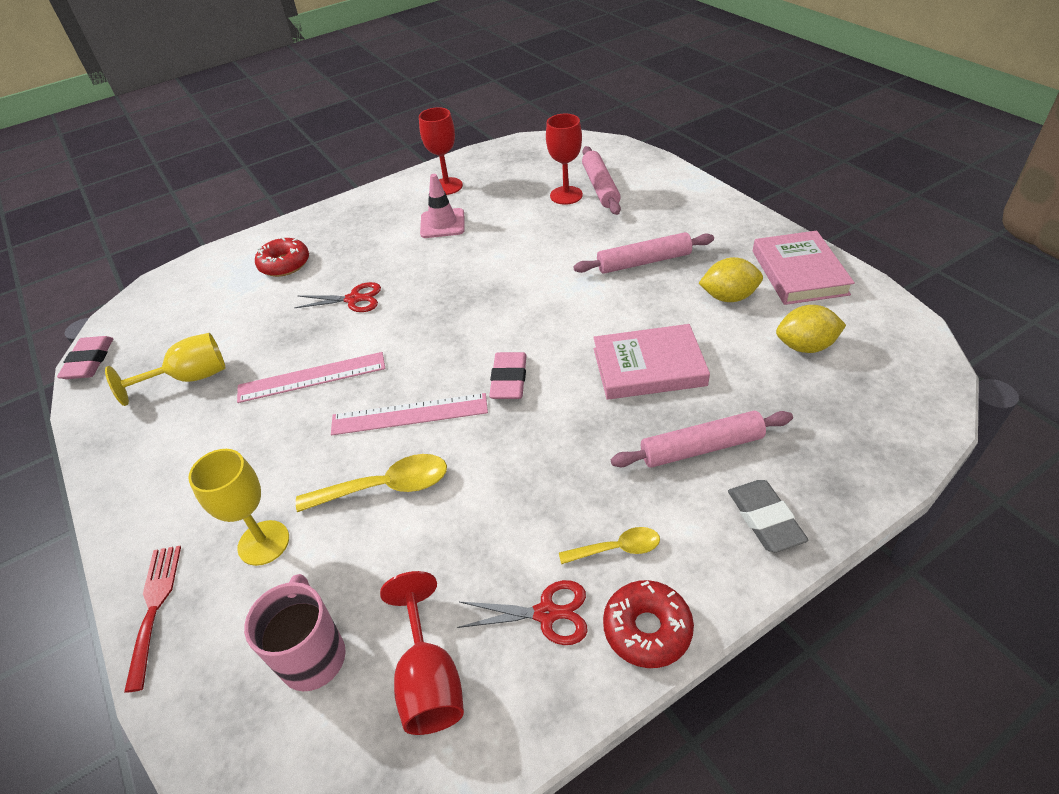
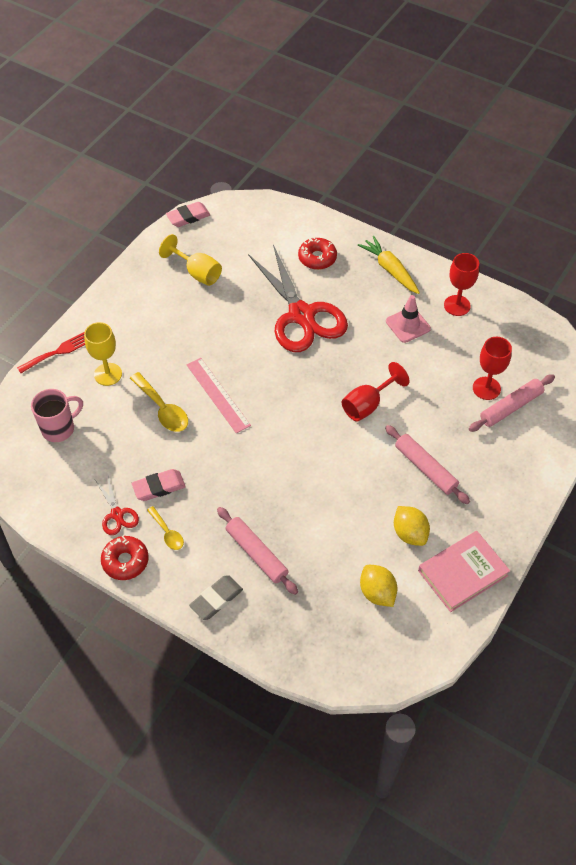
camera: 60 degrees right, 10 degrees up
(311, 377) = (225, 331): pink ruler -> none
(353, 299) = (301, 315): red scissors -> red scissors, size x2.29
(357, 216) = (390, 270): none -> yellow carrot
(429, 679) = (65, 480): red goblet -> red goblet (367, 405)
(509, 379) = (268, 433): pink eraser -> pink eraser (159, 487)
(648, 367) = (314, 505): pink book -> none

